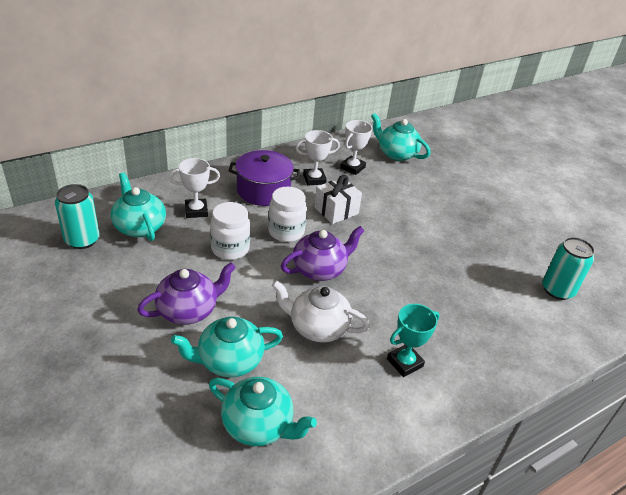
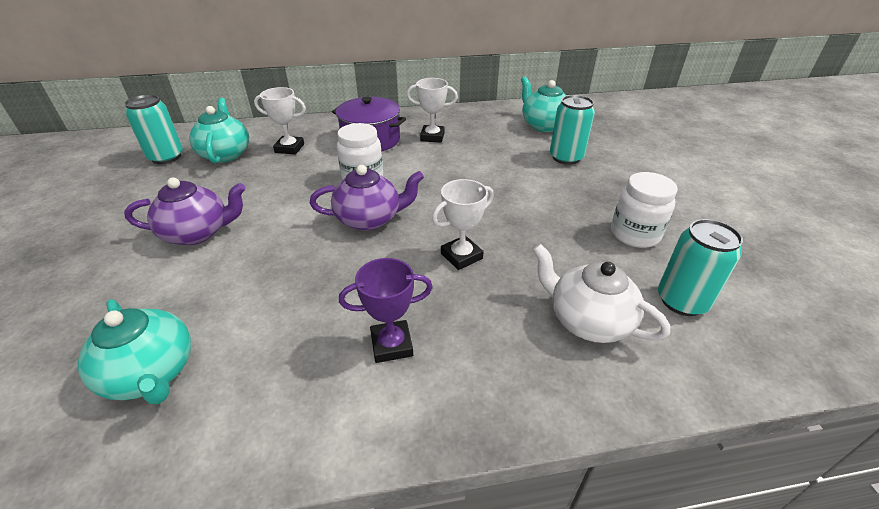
camera: 25 degrees right, 0 degrees up
(229, 361) = (189, 292): turquoise teapot -> none
(230, 249) = (291, 185): white jar -> white jar (634, 234)
(317, 327) = (316, 278): white teapot -> white teapot (587, 320)
(336, 210) = (434, 167): white gift -> none
(352, 167) = (483, 132): white trophy -> white trophy (461, 256)
(404, 363) = (391, 345): turquoise trophy -> purple trophy
(430, 185) = (566, 157): none -> turquoise can

